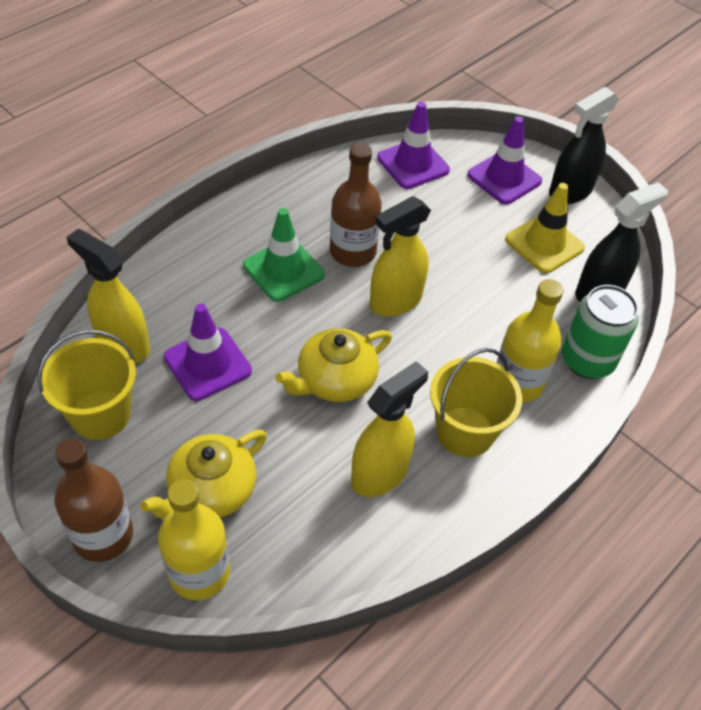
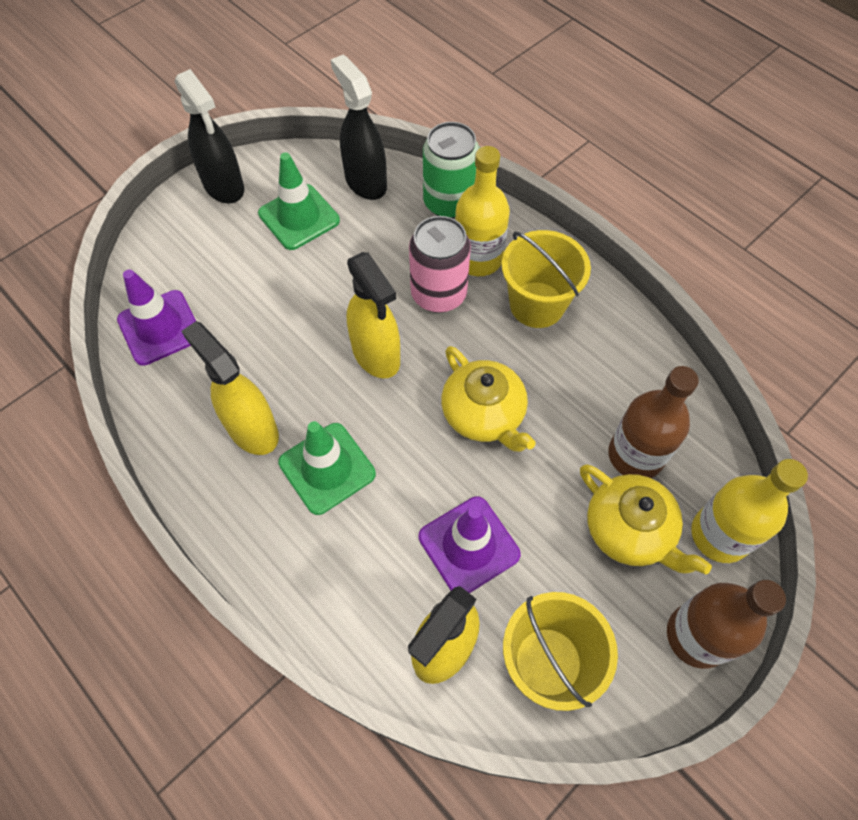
camera: 85 degrees left, 10 degrees up
(352, 252) = (301, 395): brown bottle -> brown bottle (635, 455)
(380, 473) = (590, 376): yellow spray bottle -> yellow spray bottle (252, 429)
(468, 349) = (438, 294): none -> pink can
(504, 178) = (196, 241): purple traffic cone -> none
(544, 244) = (299, 217): yellow traffic cone -> green traffic cone

